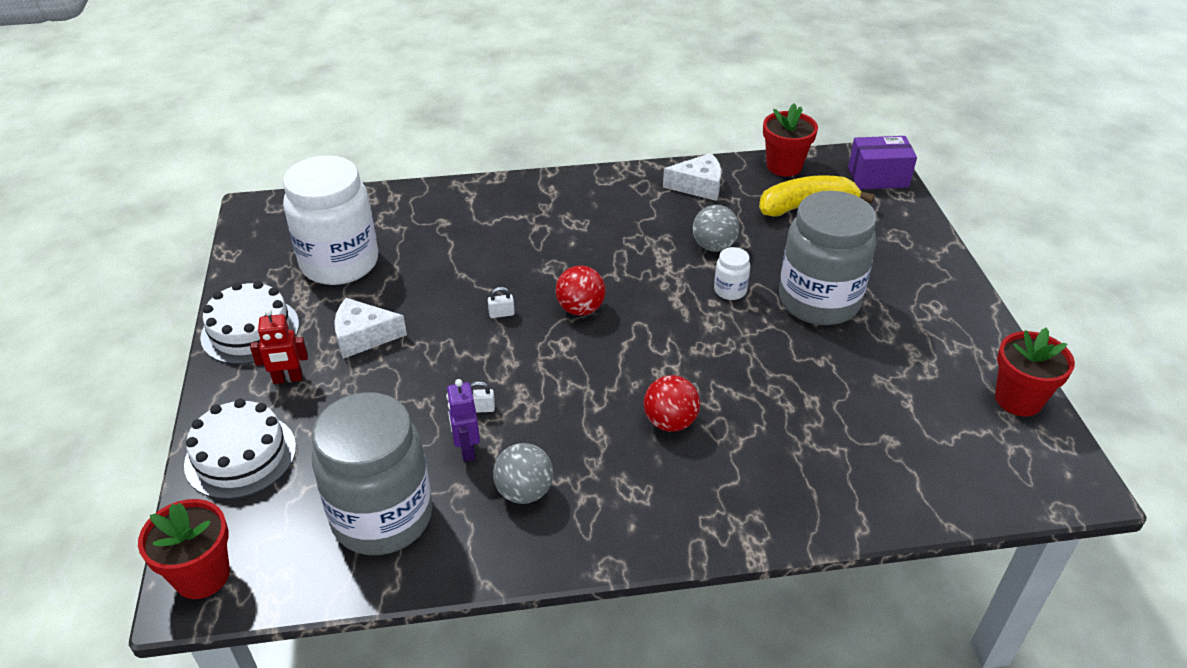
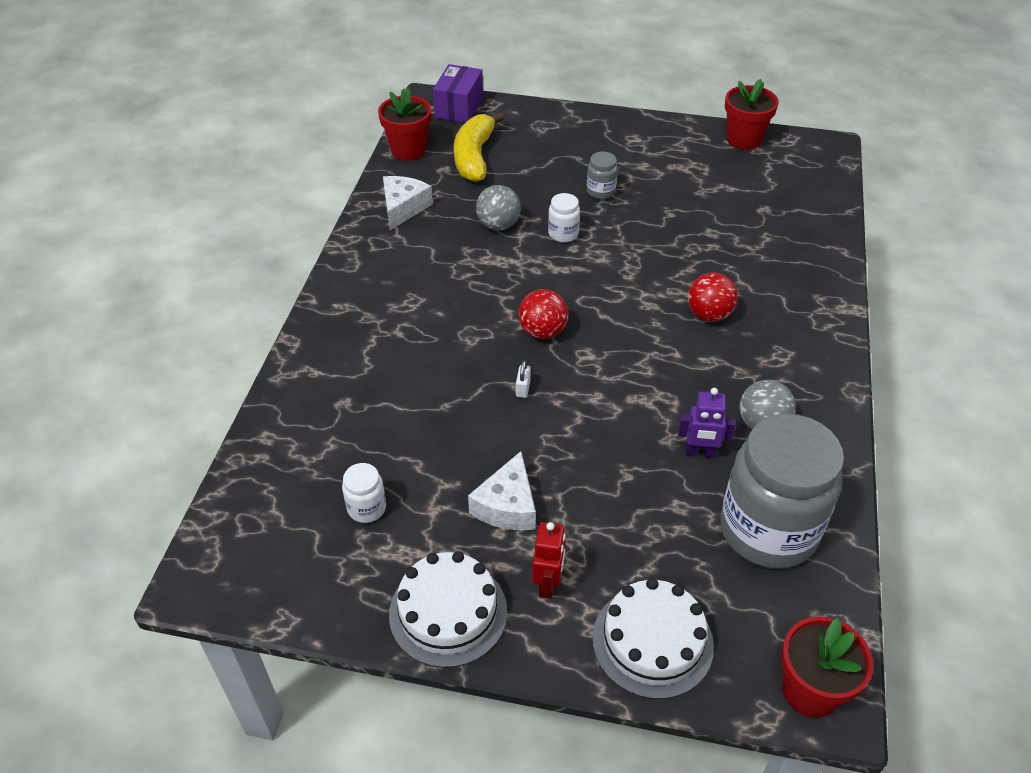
camera: 70 degrees left, 5 degrees up
(340, 263) = (367, 508): white jar -> white jar, size x0.41
(481, 408) = (650, 432): white padlock -> none
(819, 301) = (600, 191): grey jar -> grey jar, size x0.41

